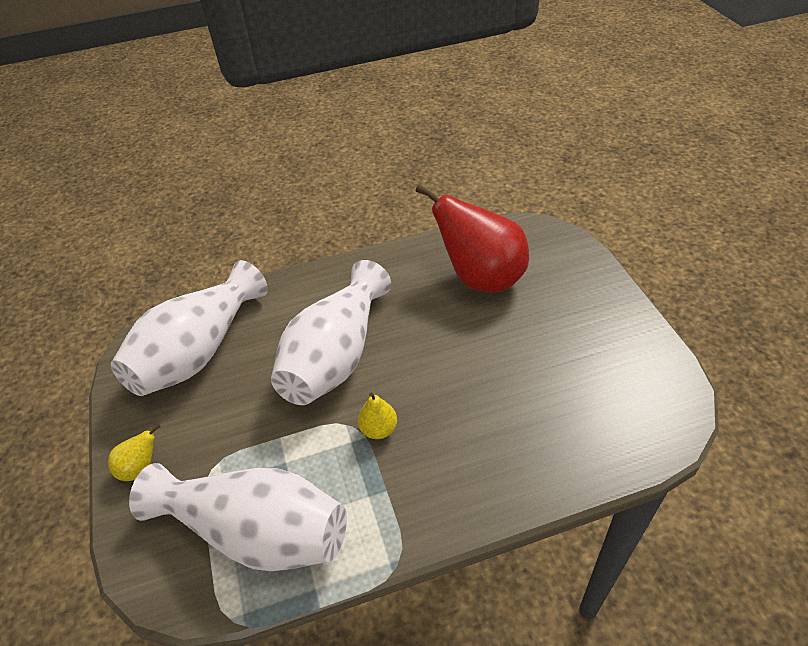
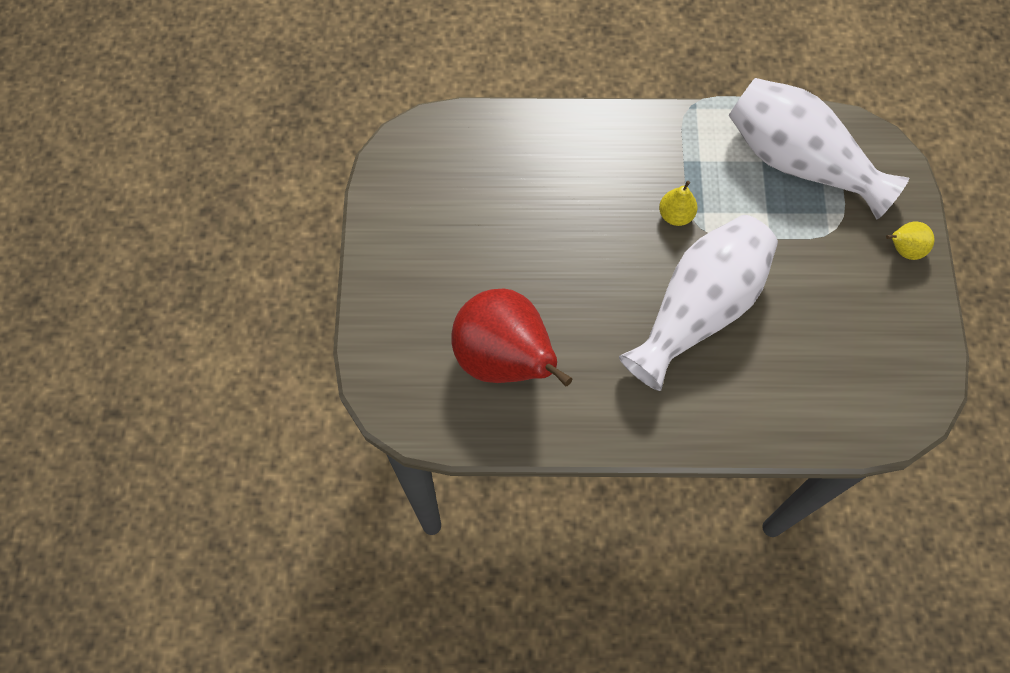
camera: 165 degrees left, 20 degrees up
(198, 351) = (849, 368): white vase -> none

